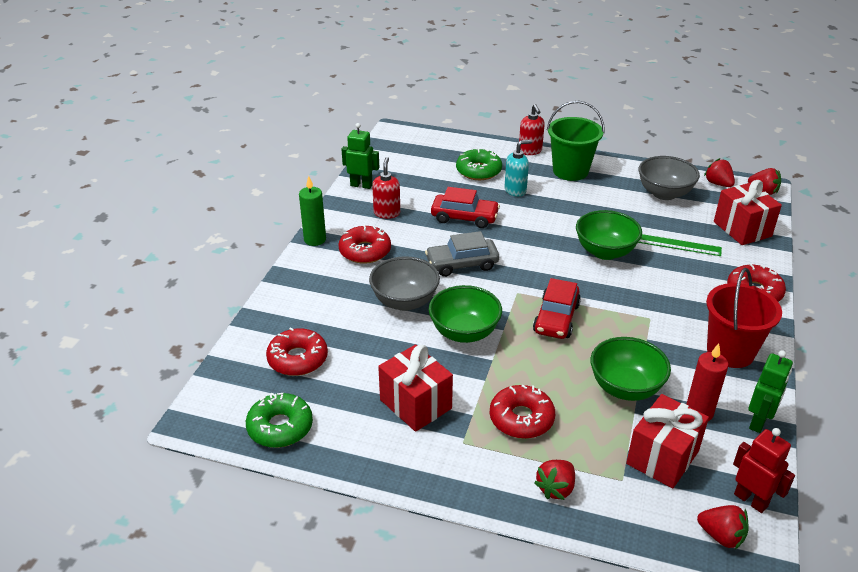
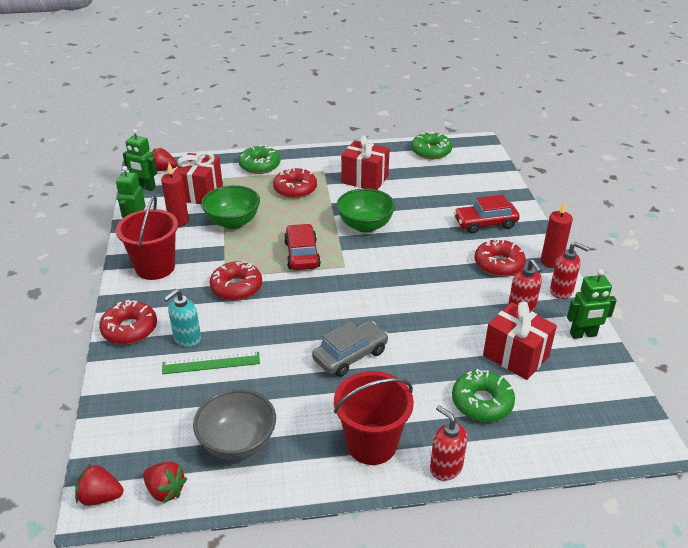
camera: 155 degrees right, 0 degrees up
(298, 359) = (460, 181): red donut -> red donut (236, 287)
(315, 239) = (551, 261): green candle -> red candle
(338, 215) = (561, 291): none -> red soap dispenser
(405, 301) = (426, 234): grey bowl -> none
(462, 264) = (408, 277): grey car -> grey car (350, 355)
(464, 217) = (444, 327): red car -> red car (485, 223)
(515, 190) = (418, 384): turquoise soap dispenser -> turquoise soap dispenser (187, 339)
(556, 488) = (259, 165): red strawberry -> green donut
(570, 171) = (371, 444): green bucket -> red bucket
(605, 252) = (284, 330): green bowl -> none
(742, 229) = (136, 411): red gift -> red gift (515, 356)
(751, 500) = (145, 187): red robot -> green robot

